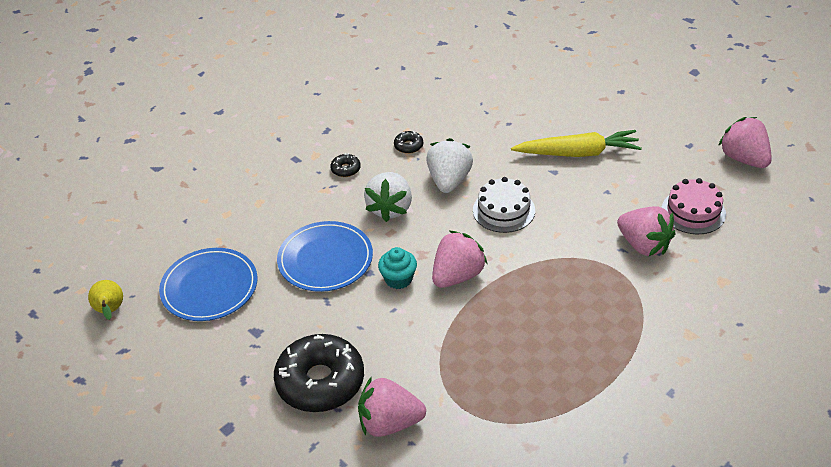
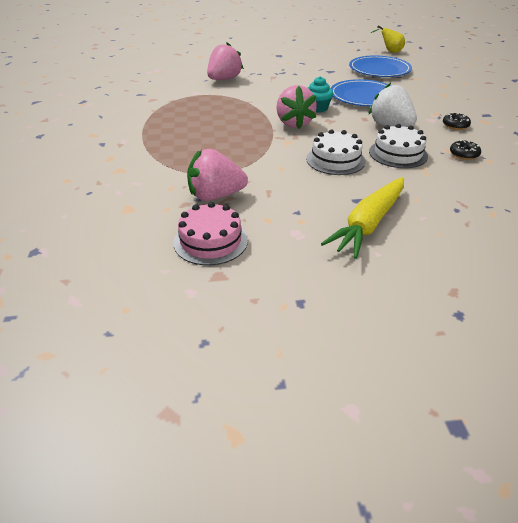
camera: 125 degrees right, 5 degrees down
(320, 382) = (274, 74): black donut -> none
(449, 181) = (398, 154): white strawberry -> white cake
(744, 159) = (228, 329): pink strawberry -> none

